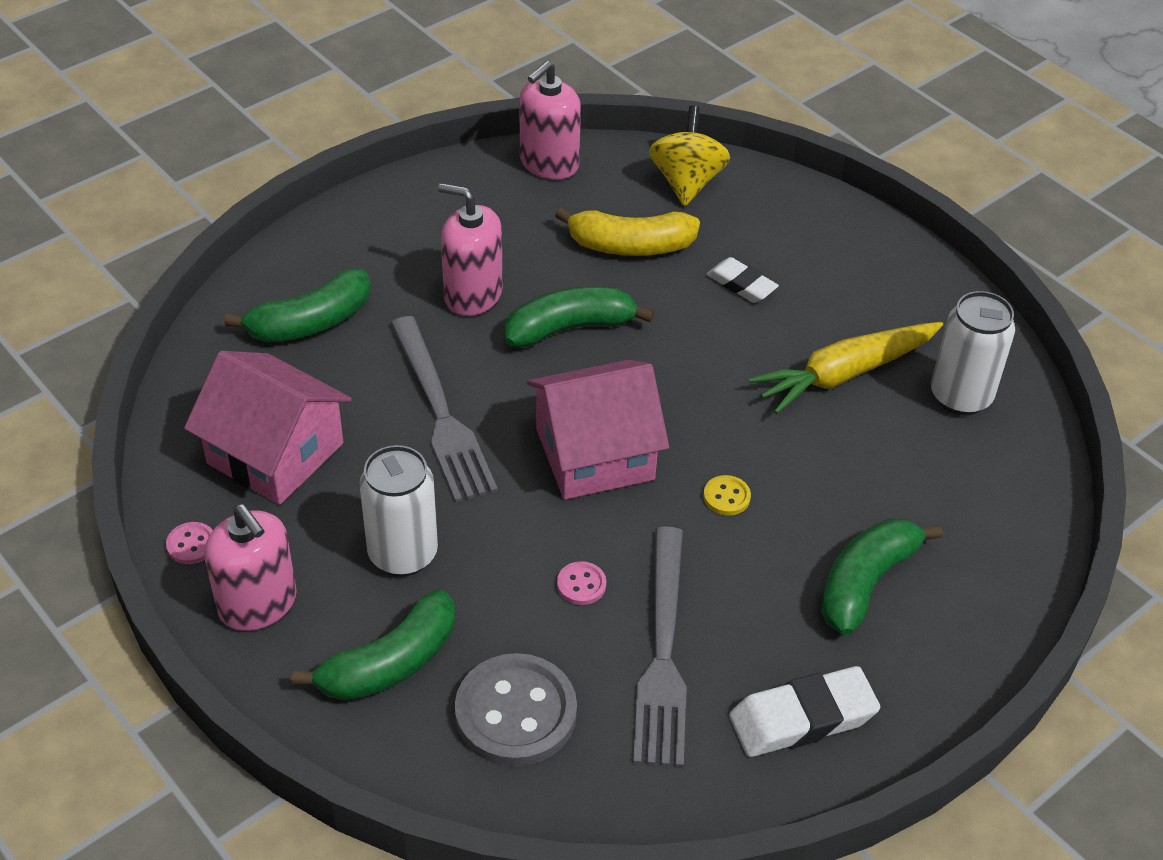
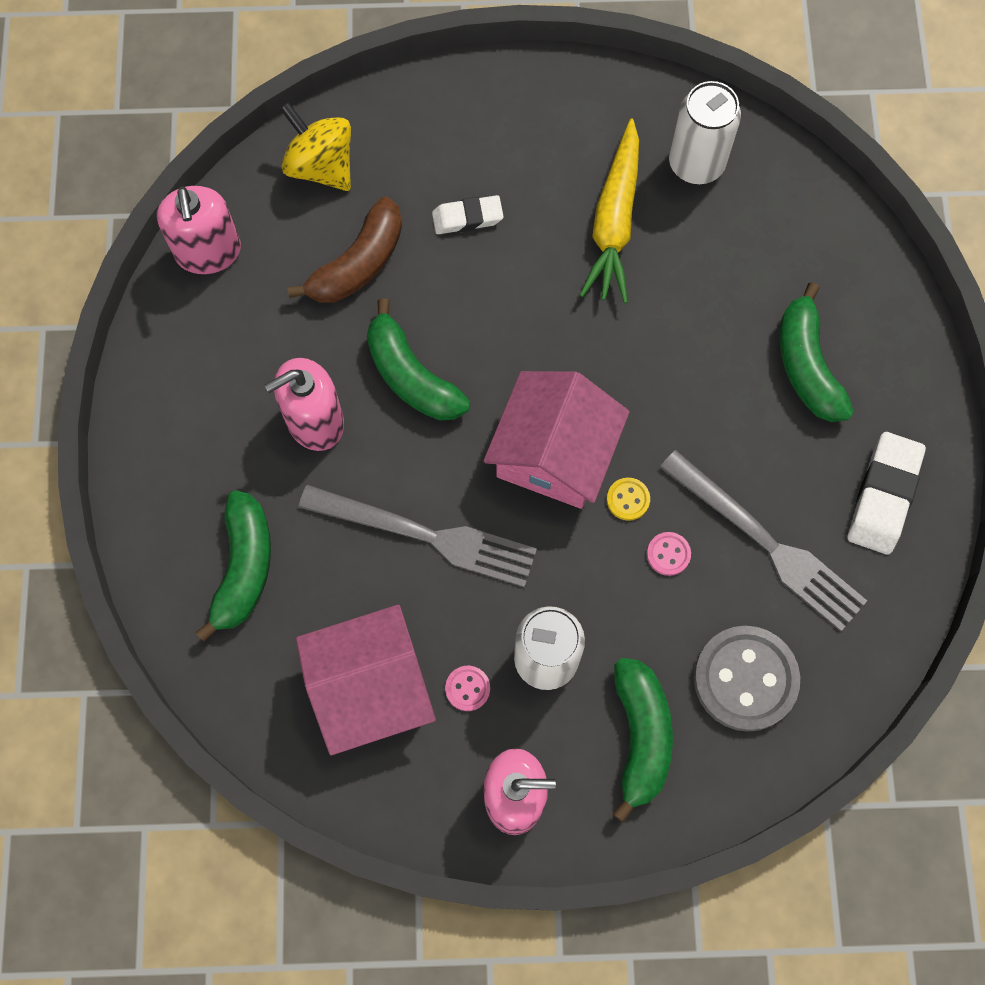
camera: 50 degrees left, 25 degrees up
(191, 544) = (417, 810): pink button -> pink button (467, 688)
(569, 328) = (411, 376): green banana -> green banana turned 60 degrees counterclockwise
(630, 246) = (358, 263): yellow banana -> brown banana
(726, 497) = (665, 395): yellow button -> yellow button (628, 499)

